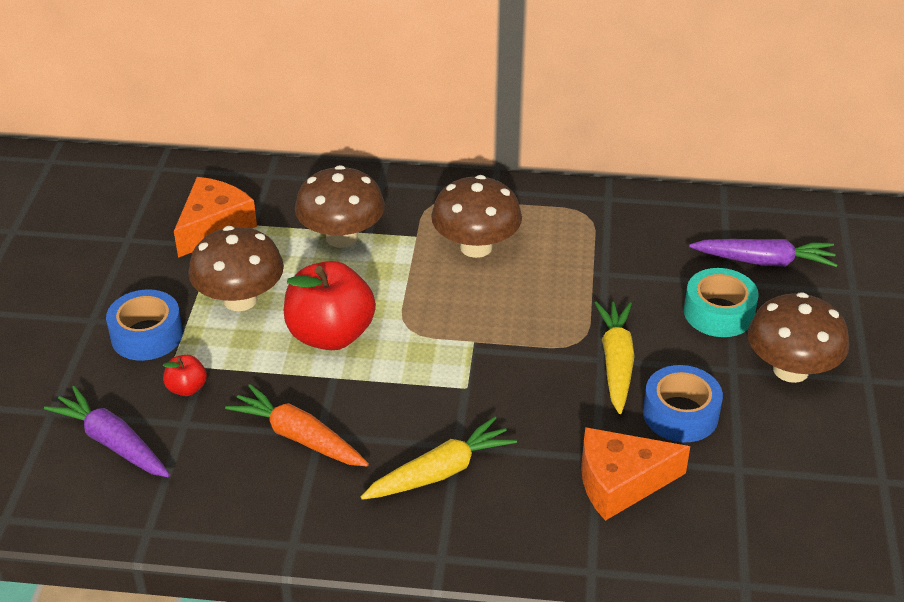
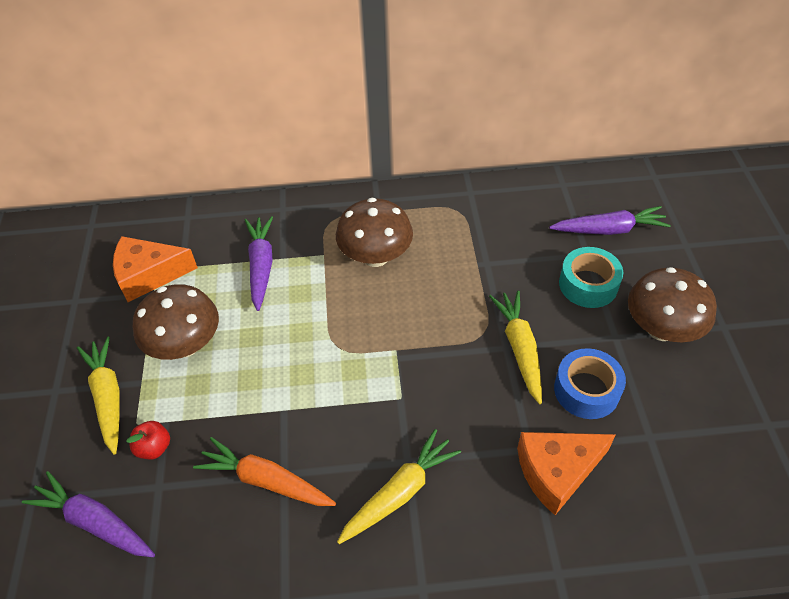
camera: 10 degrees left, 10 degrees up
(147, 335) = (108, 398): blue tape -> yellow carrot
(214, 226) = (149, 275): orange cheese -> orange cheese turned 120 degrees counterclockwise
(330, 335) = (272, 366): red apple -> none
(342, 237) = (261, 266): brown mushroom -> purple carrot

